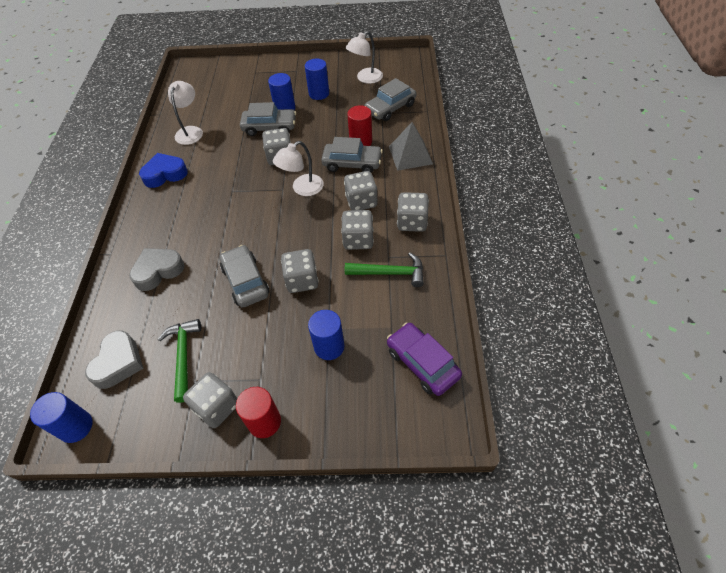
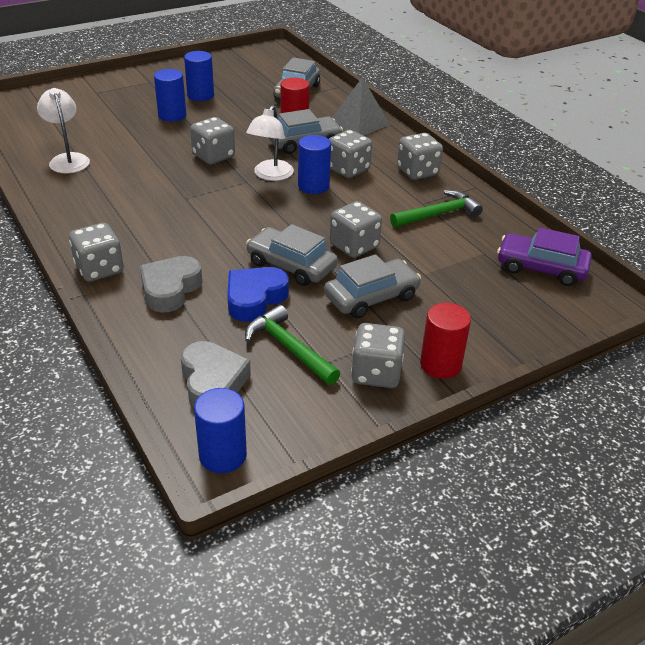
camera: 35 degrees left, 15 degrees down
(165, 174) = (77, 204): blue heart -> blue heart (255, 299)
(269, 127) = (171, 134): grey car -> grey car (371, 297)
(329, 347) = (440, 286): blue cylinder -> blue cylinder (313, 186)
(358, 240) = (378, 199): grey dice -> grey dice (99, 269)
(365, 78) = (242, 74): white lamp -> none

